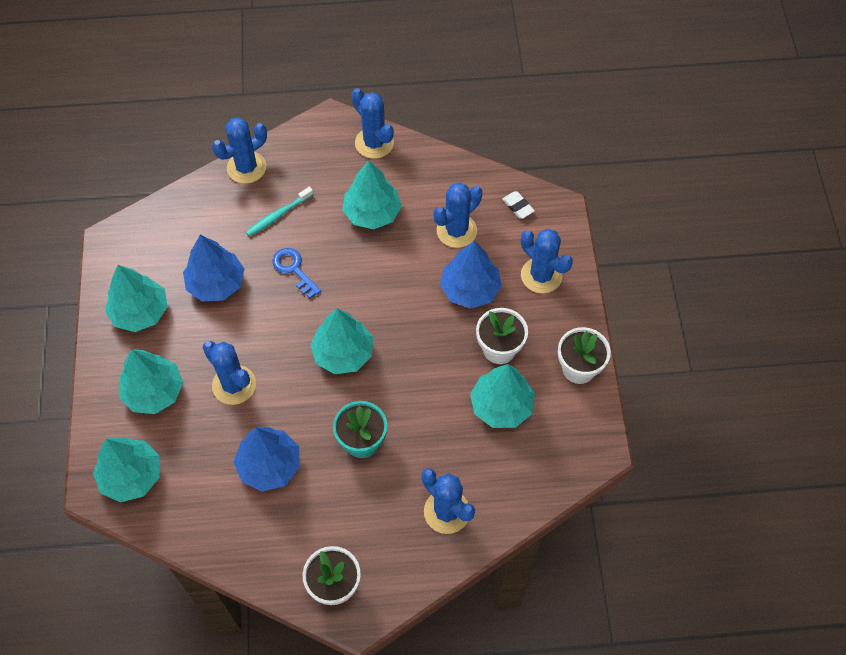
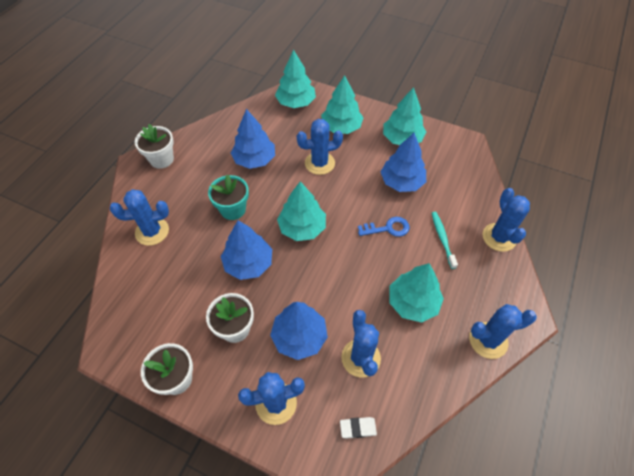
camera: 120 degrees right, 5 degrees down
(422, 380) = (248, 263): none -> blue tree
(501, 406) = (192, 303): turquoise tree -> none

